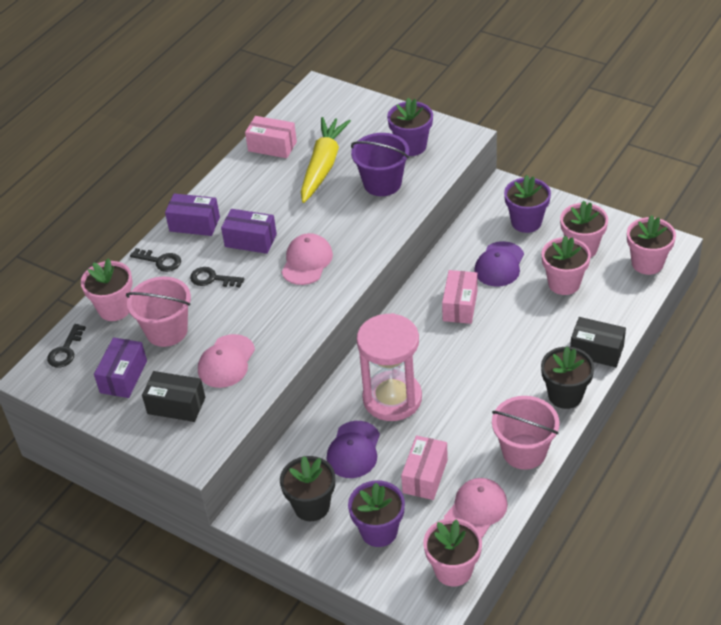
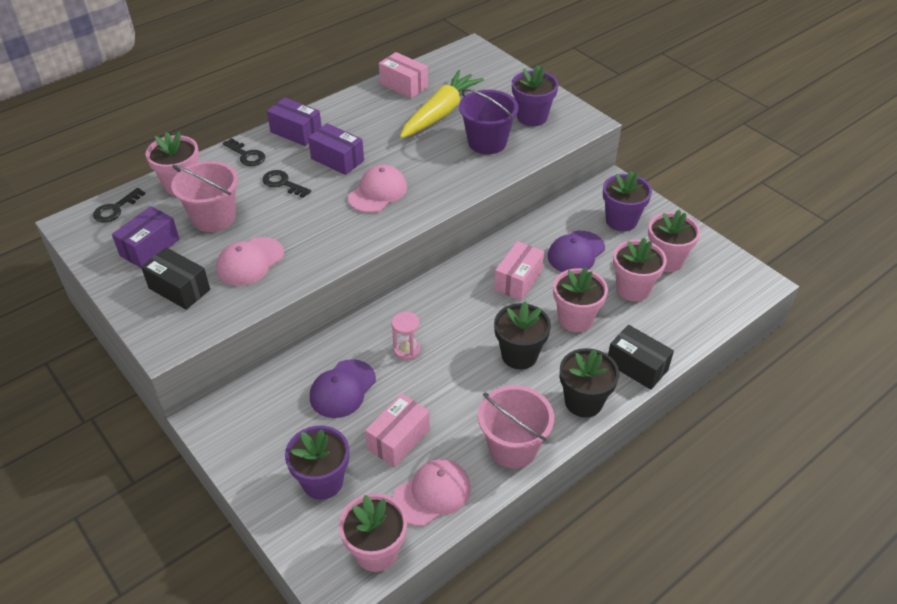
camera: 15 degrees right, 0 degrees up
(311, 506) = (271, 432): black flower pot -> black flower pot (519, 355)
(392, 398) = (406, 350): pink hourglass -> pink hourglass, size x0.43
(647, 263) = (729, 294): pink flower pot -> pink flower pot (575, 319)

